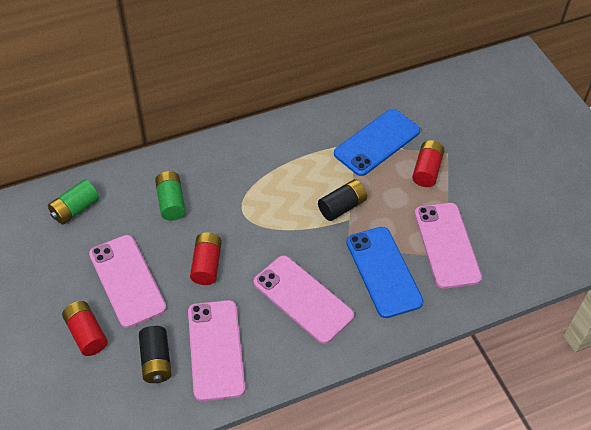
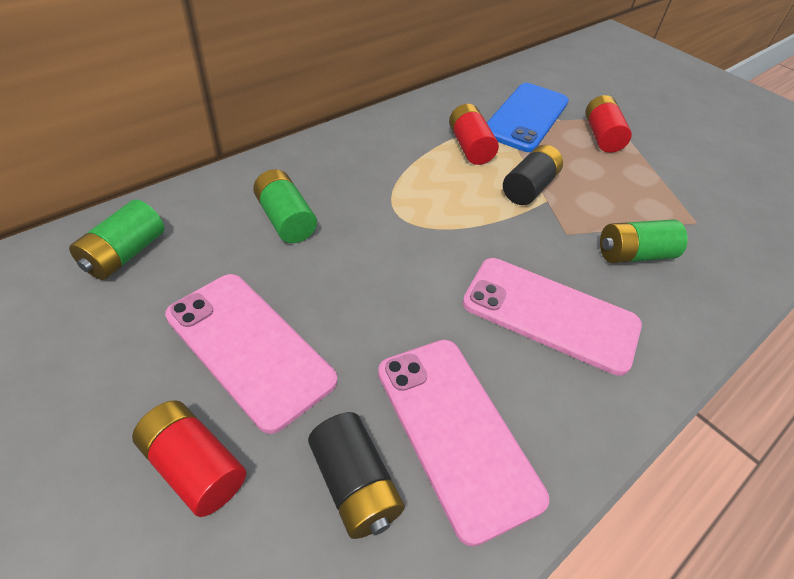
camera: 20 degrees left, 5 degrees down
(206, 265) = (377, 295): red battery -> red battery (469, 147)
(383, 272) = (633, 255): blue phone -> green battery
(446, 245) = (684, 209): pink phone -> none

